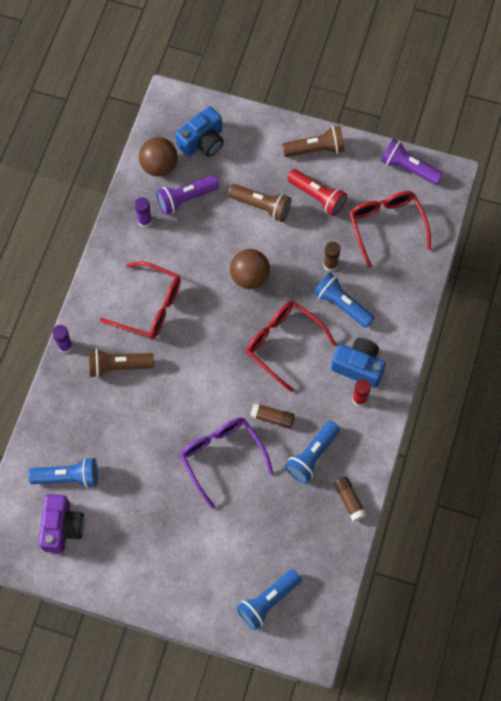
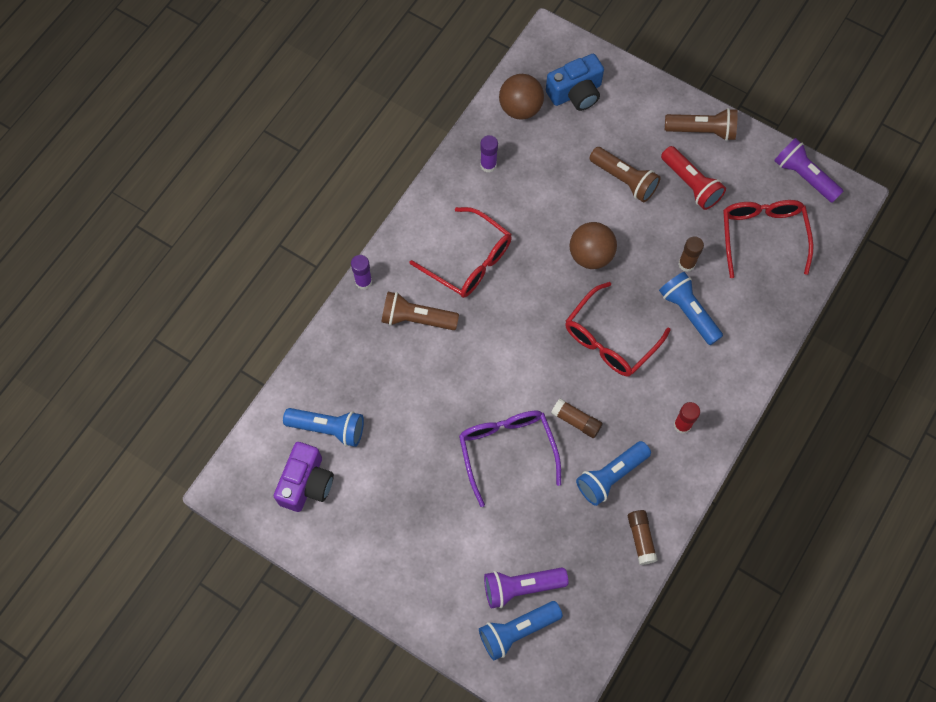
camera: 15 degrees right, 0 degrees up
(186, 199) = (540, 151): purple flashlight -> purple flashlight (521, 587)
(283, 343) = (609, 339): red glasses -> red glasses turned 105 degrees counterclockwise
(358, 366) = (690, 387): blue camera -> none

